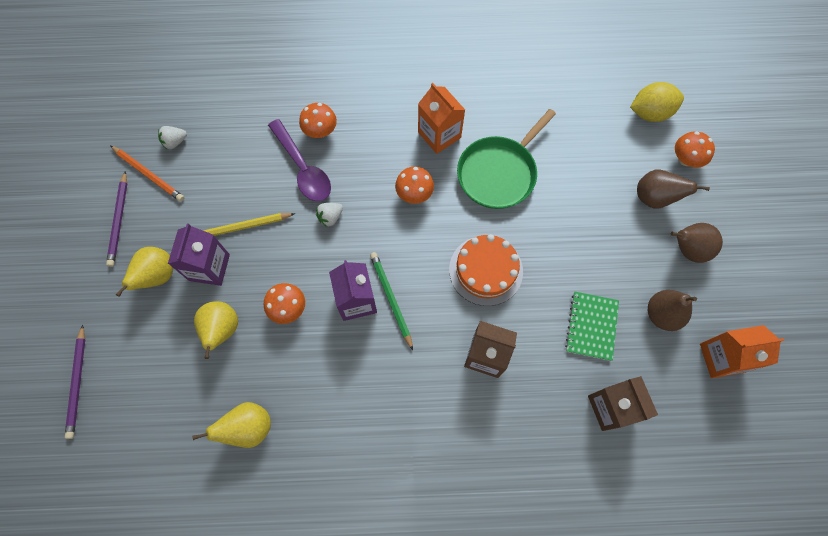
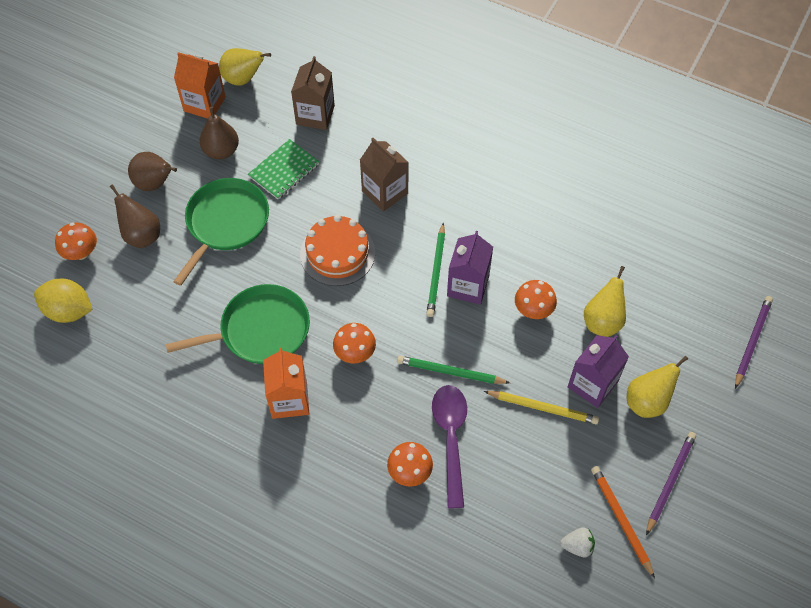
camera: 150 degrees left, 10 degrees down
(248, 428) = (610, 236): yellow pear -> yellow pear (243, 79)
(330, 217) = (450, 372): white strawberry -> green pencil
(598, 246) = (225, 223): none -> green pan

